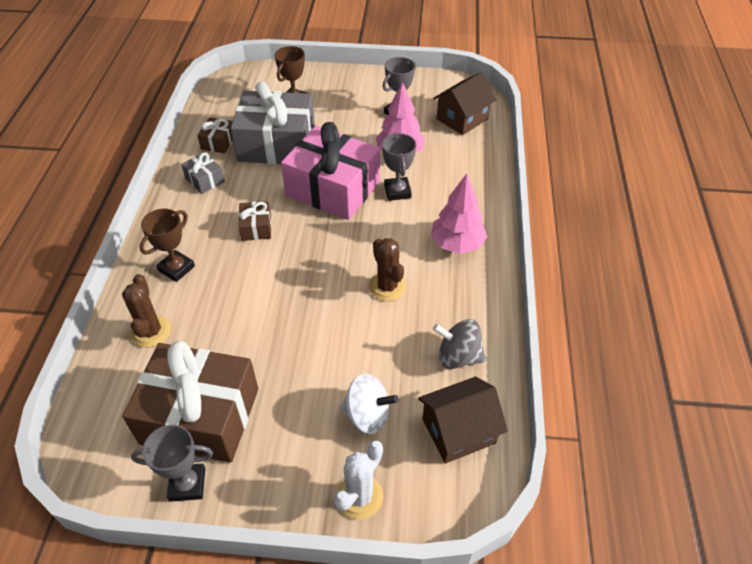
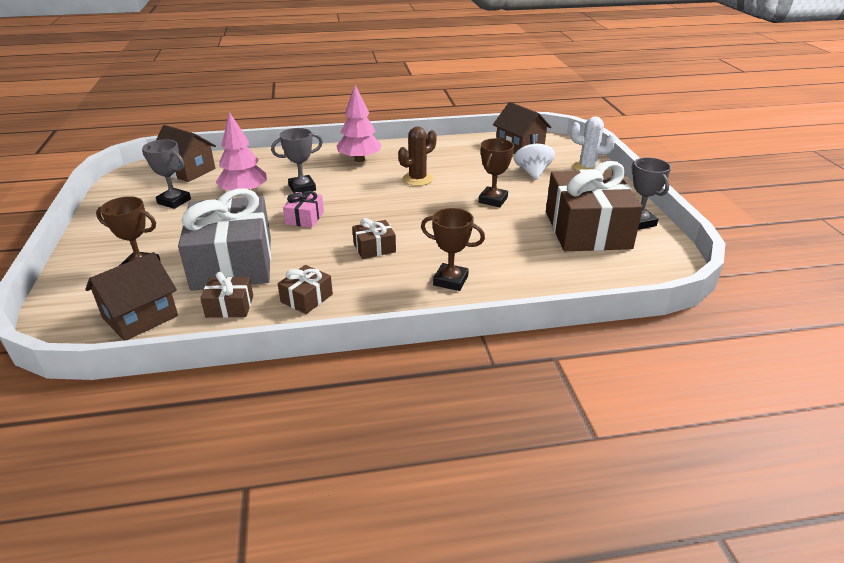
camera: 105 degrees left, 15 degrees down
(151, 331) = (532, 274): brown cactus -> none
(205, 180) = (306, 298): grey gift -> brown gift
(231, 104) = (140, 317): none -> brown house
(308, 345) = (493, 200): none -> brown trophy
(333, 188) = (304, 218): pink gift -> pink gift, size x0.43
(458, 356) = (465, 151): grey spinning top -> none

